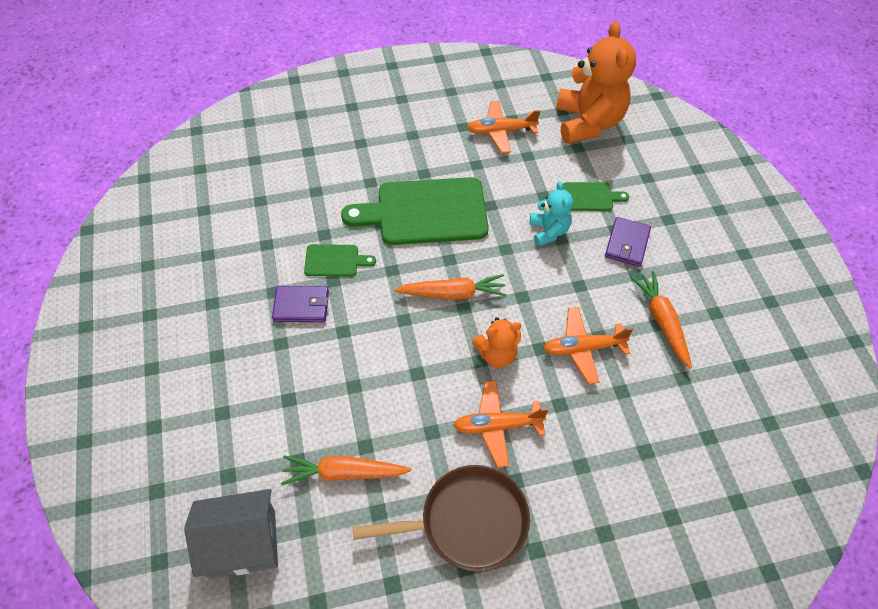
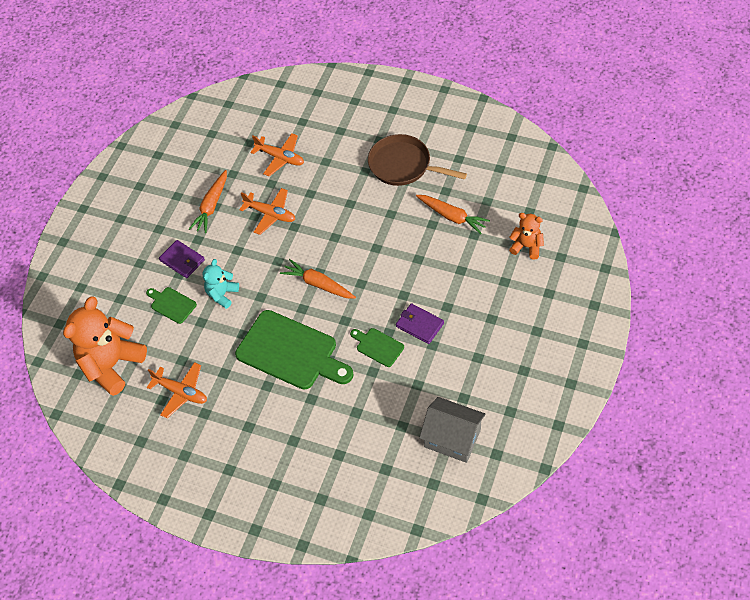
camera: 140 degrees left, 0 degrees up
(242, 543) = (524, 209): grey house -> grey house (452, 438)
(496, 354) = (322, 235): orange teddy bear -> orange teddy bear (526, 246)
(497, 426) = (353, 199): orange plane -> orange plane (280, 158)
(627, 244) = (182, 260): purple wallet -> purple wallet turned 75 degrees clockwise

